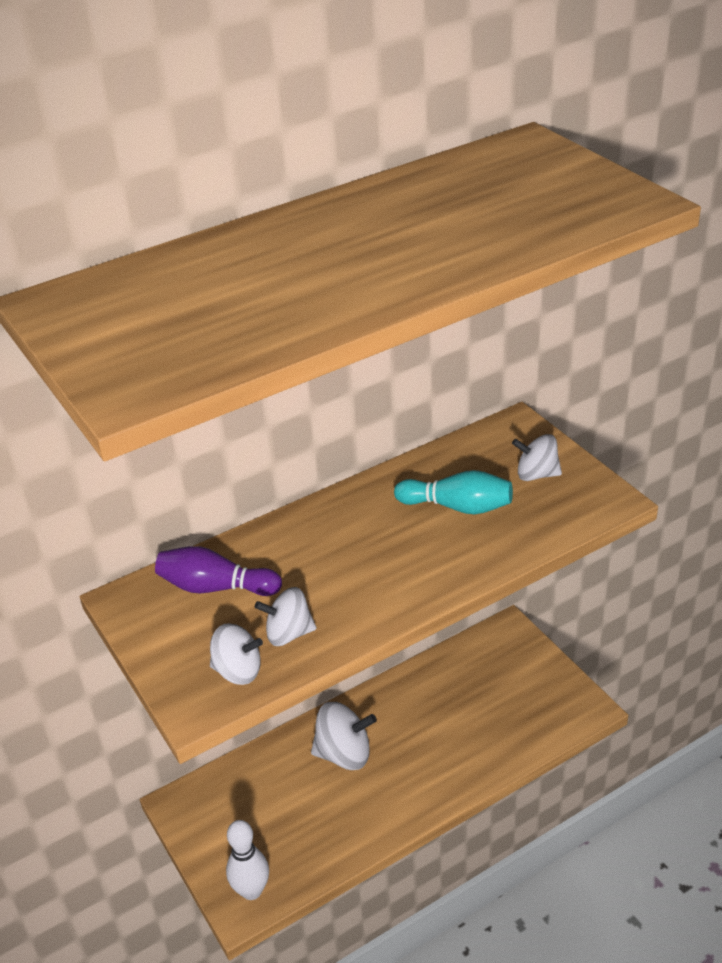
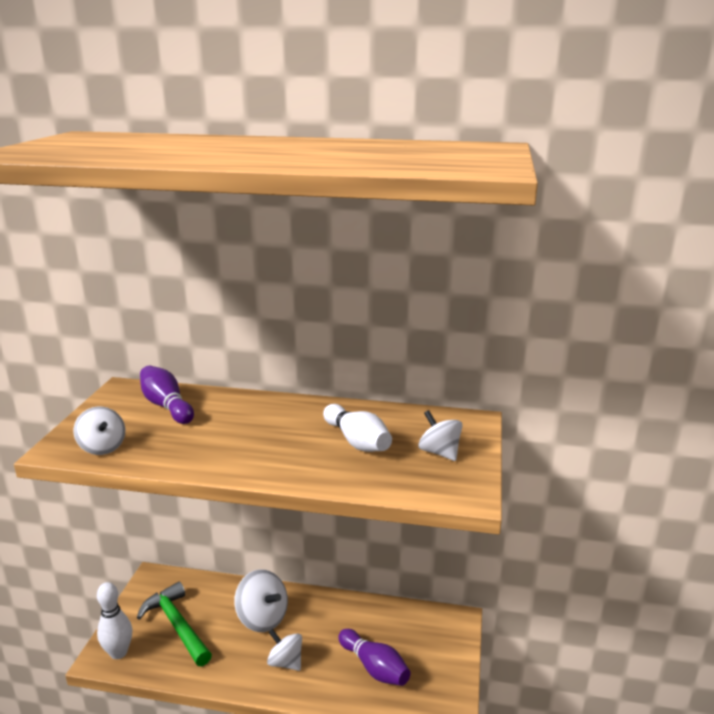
camera: 40 degrees right, 15 degrees down
(272, 823) = (177, 625): none -> green hammer
(288, 633) = (155, 446): white spinning top -> white spinning top (285, 662)
(457, 507) = (357, 441): turquoise bowling pin -> white bowling pin
(492, 718) = (374, 667): none -> purple bowling pin

